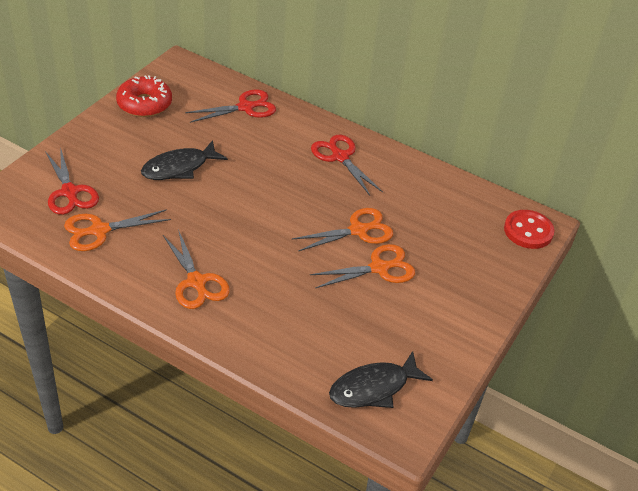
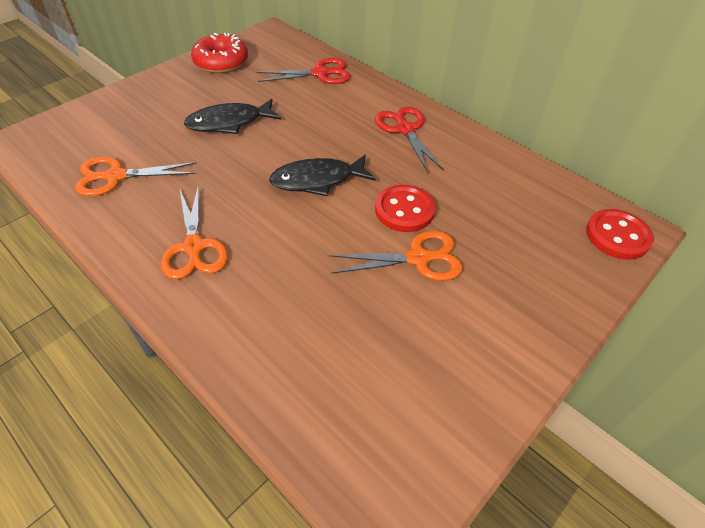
camera: 15 degrees right, 5 degrees up
(69, 192) = (106, 134): red scissors -> none
(358, 230) = (404, 210): orange scissors -> red button
(373, 388) = (368, 428): black fish -> black fish (317, 180)

